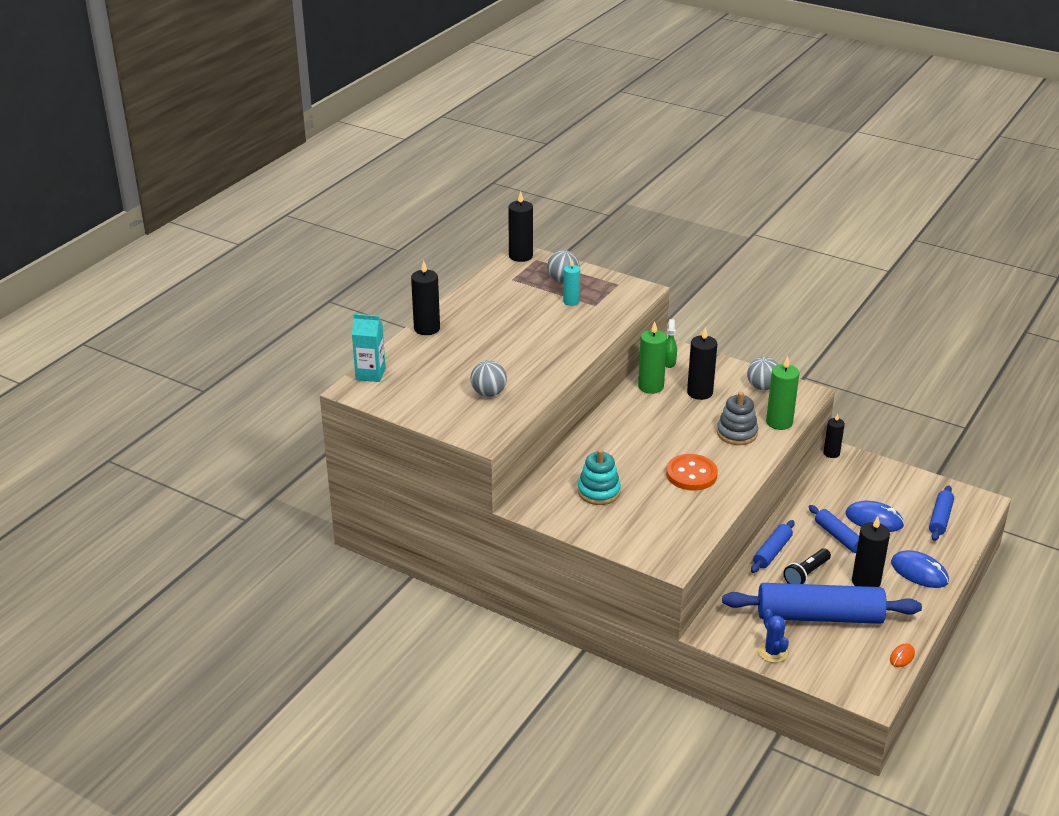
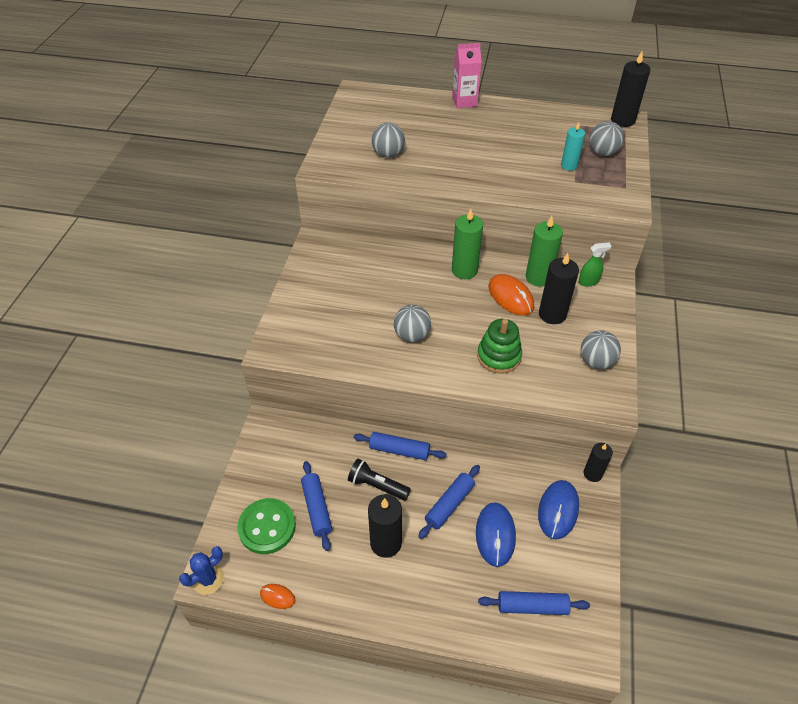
camera: 70 degrees right, 15 degrees up
(370, 374) = (381, 93): turquoise carton -> none
(427, 328) = (464, 101): black candle -> pink carton
(599, 492) = (356, 279): turquoise stacking toy -> none
(668, 408) = (510, 297): none -> orange mouse
(691, 474) = (412, 335): orange button -> grey ball
(737, 433) = (499, 356): grey stacking toy -> green stacking toy
(772, 652) = (253, 478): blue cactus -> blue cactus (208, 579)
(779, 422) = (539, 388): green candle -> green candle (464, 270)
(819, 616) = (316, 508): blue rolling pin -> blue rolling pin, size x0.49
(830, 652) = (267, 527): none -> green button
(919, 572) = (423, 596): blue mouse -> blue mouse (558, 510)

